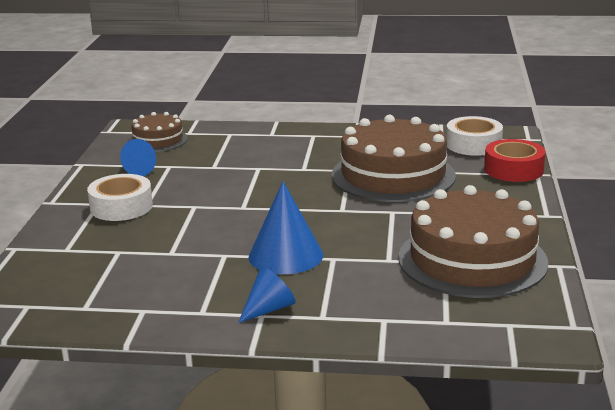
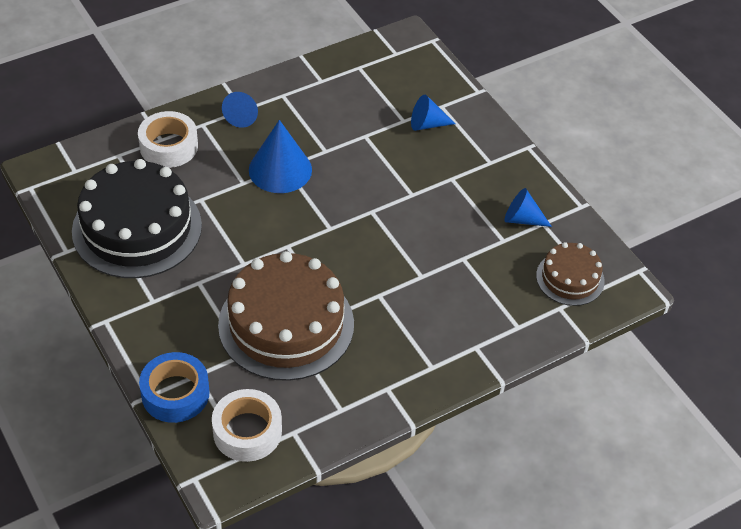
camera: 140 degrees right, 25 degrees up
(102, 242) = (427, 124): none -> blue cone
(121, 207) = (467, 167): white tape -> white tape (169, 146)
(472, 259) = (137, 228): brown cake -> black cake
(513, 169) = (175, 394): red tape -> blue tape

